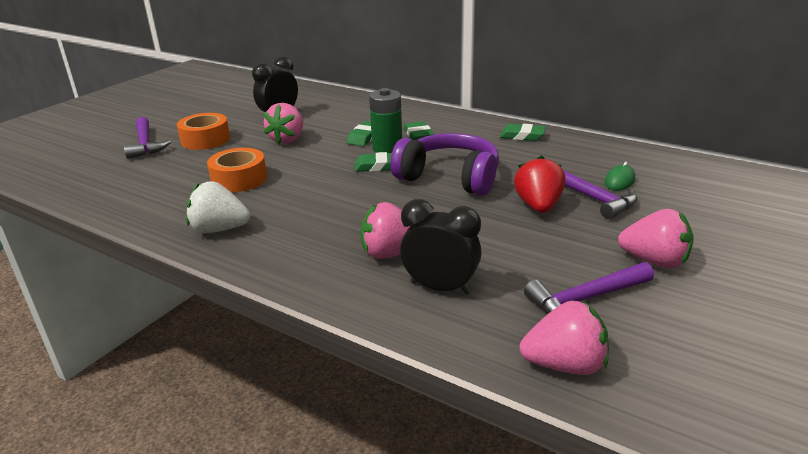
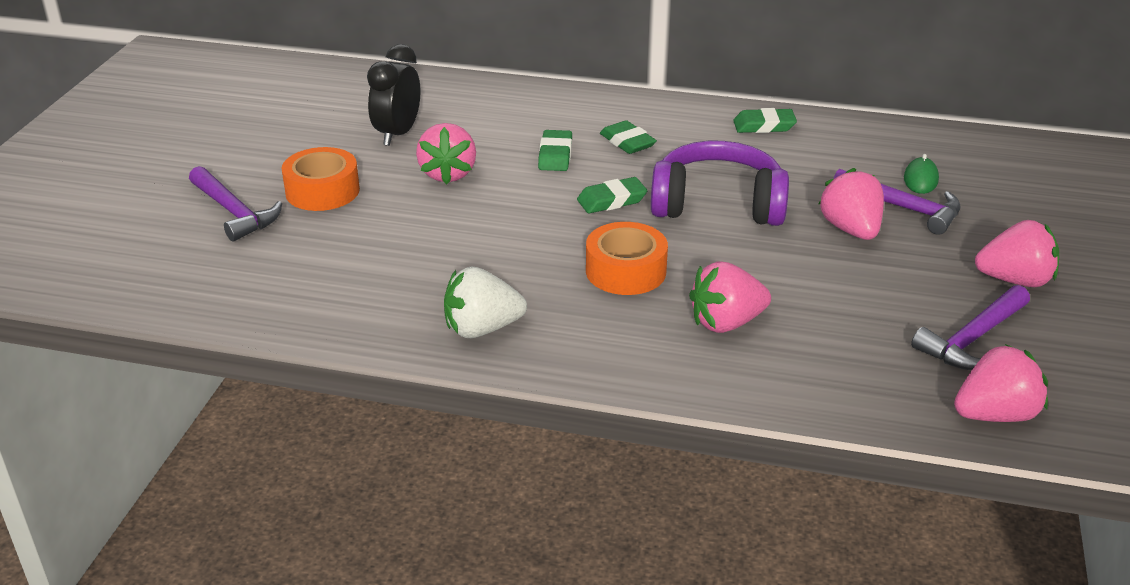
camera: 20 degrees left, 5 degrees up
(239, 179) = (437, 250): orange tape -> orange tape (625, 271)
(387, 148) = (601, 169): green battery -> none
(440, 288) = (814, 355): black clock -> none
(538, 206) = (851, 230): red strawberry -> pink strawberry

